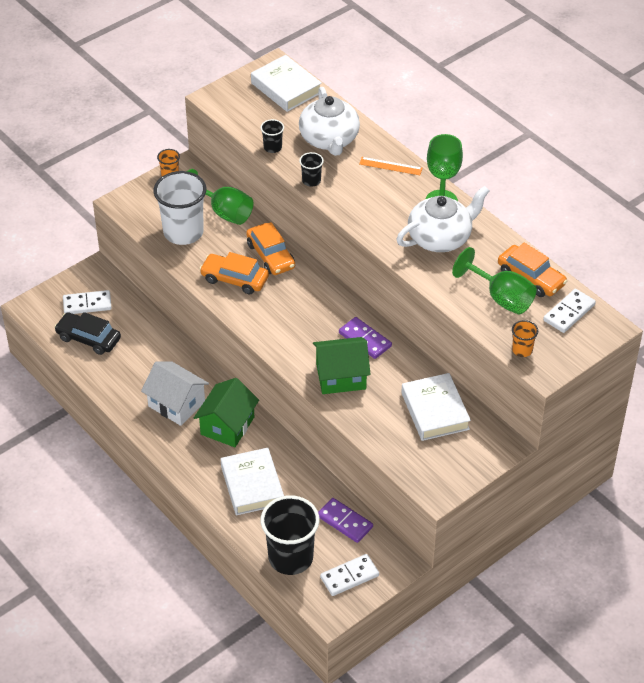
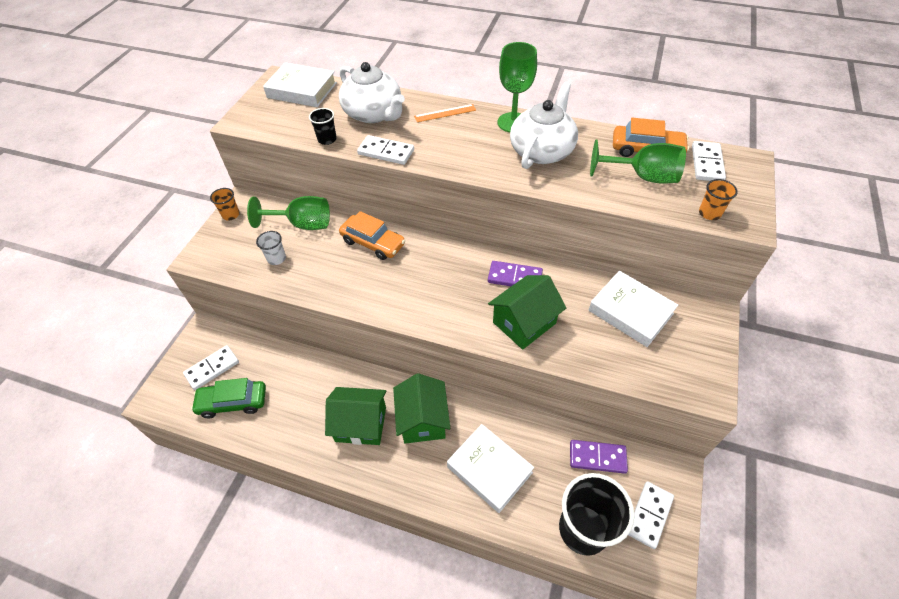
camera: 30 degrees left, 5 degrees up
(88, 338) = (233, 402): black car -> green car
(176, 404) = (361, 424): white house -> green house
(183, 232) = (276, 258): white cup -> white cup, size x0.45
(234, 279) = (355, 279): orange car -> none
(311, 181) = (386, 152): black cup -> white domino

